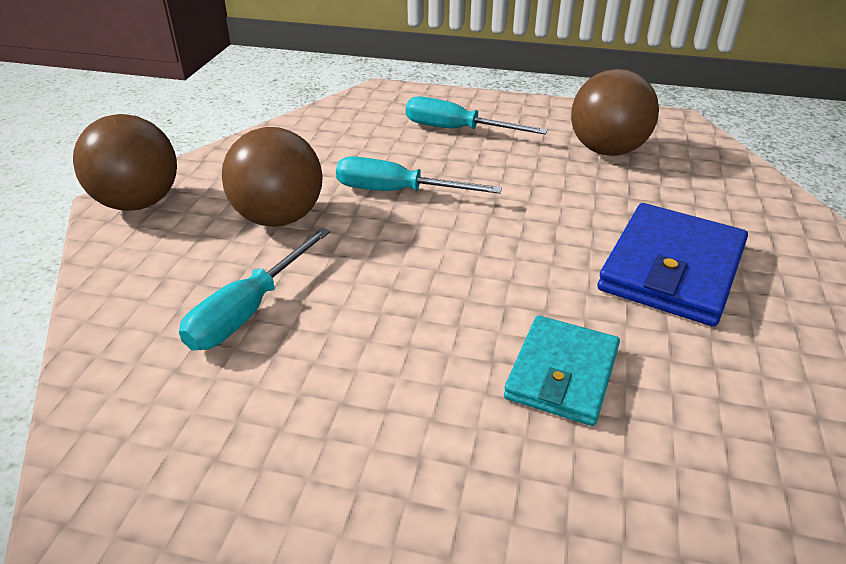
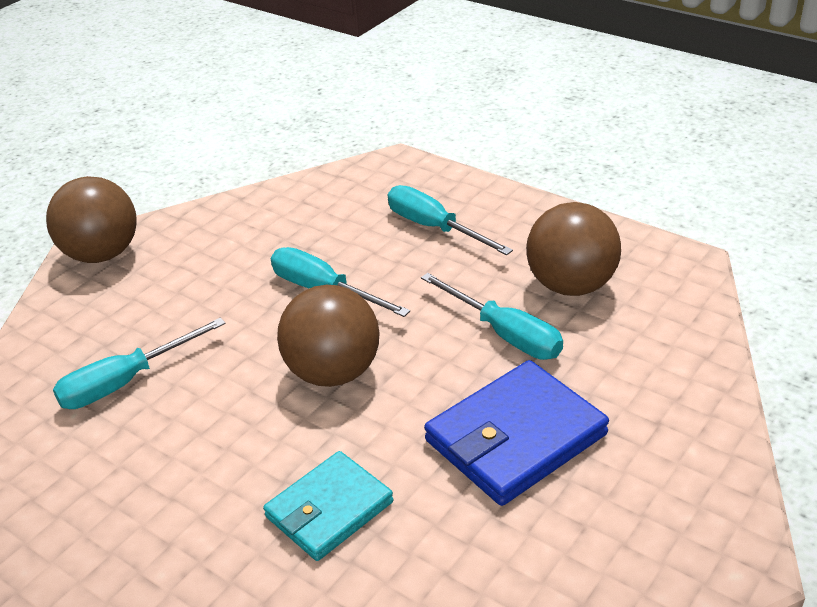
camera: 25 degrees right, 0 degrees up
(279, 218) = (204, 296): brown ball -> brown ball (333, 372)
(587, 194) = (505, 334): none -> turquoise screwdriver

